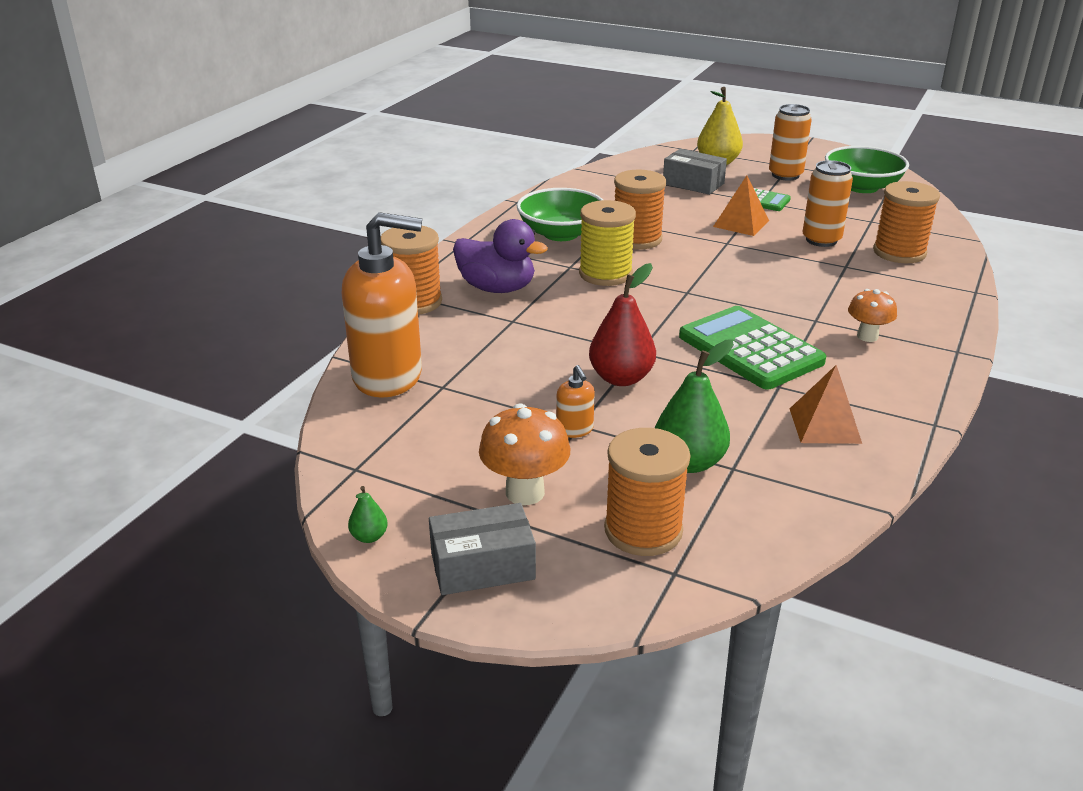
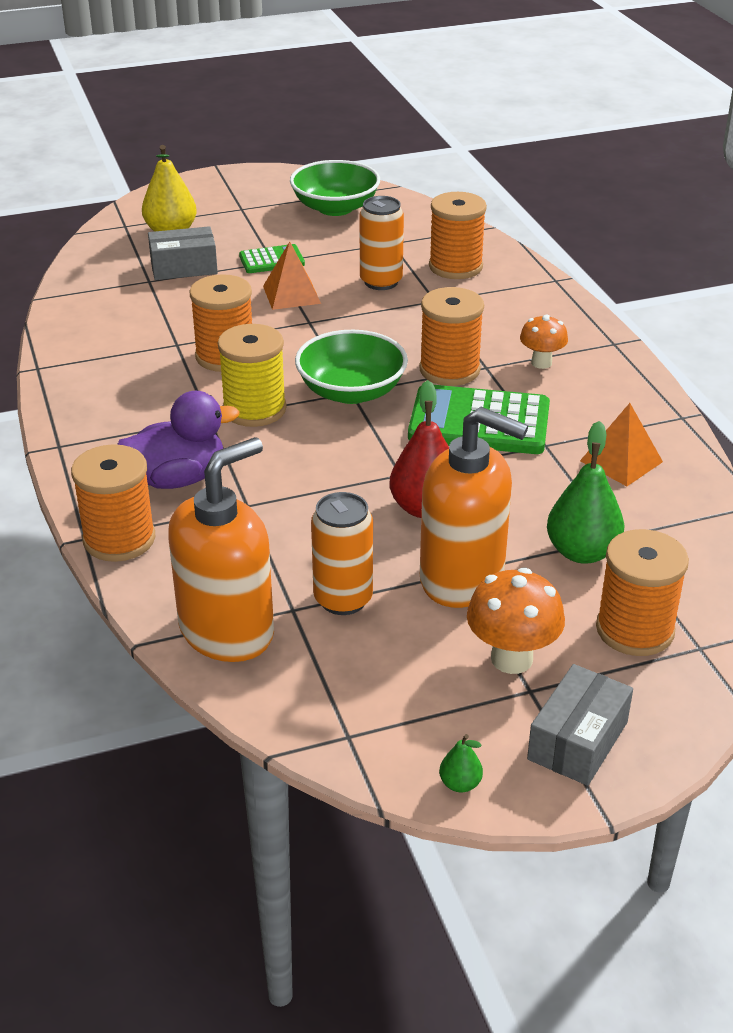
camera: 45 degrees left, 5 degrees up
(561, 233) = (143, 385): green bowl -> green bowl (351, 391)
(575, 430) = (463, 579): orange soap dispenser -> orange soap dispenser, size x2.45
(782, 310) = (449, 370): none -> orange spool
(785, 175) = (253, 221): orange can -> orange can (343, 599)

